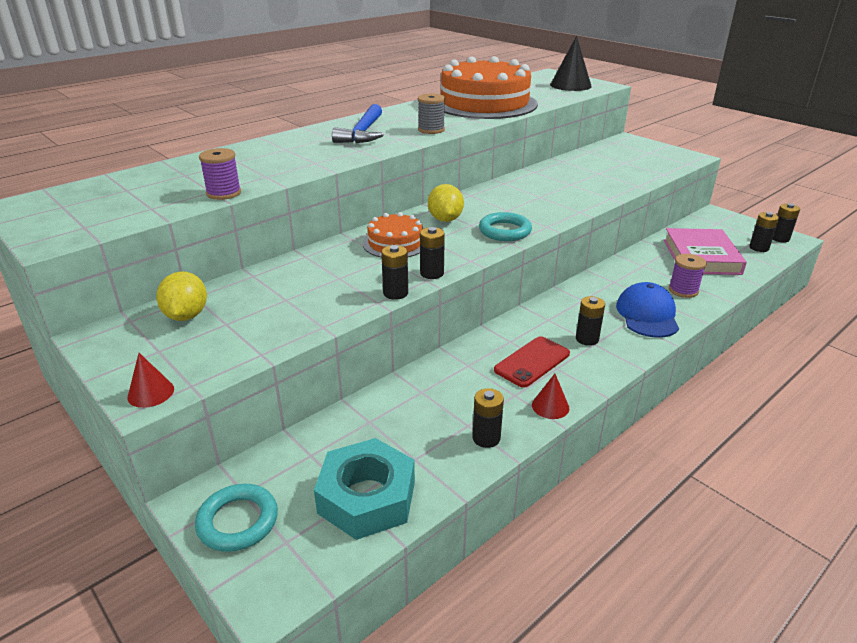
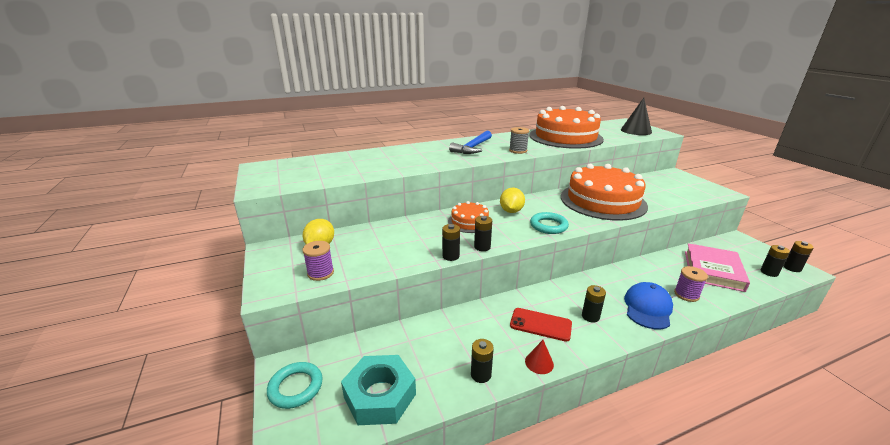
camera: 20 degrees right, 5 degrees down
(151, 393) = (272, 290): red cone -> none
(224, 193) = (365, 175): purple spool -> purple spool (320, 273)
(532, 362) = (540, 324): red phone -> red phone turned 45 degrees clockwise
(557, 188) = (602, 201): none -> orange cake

